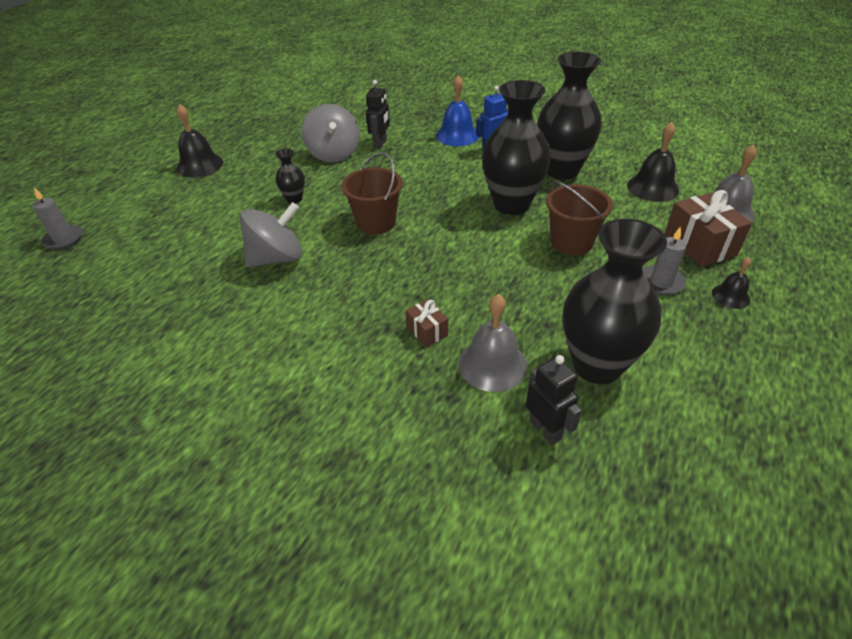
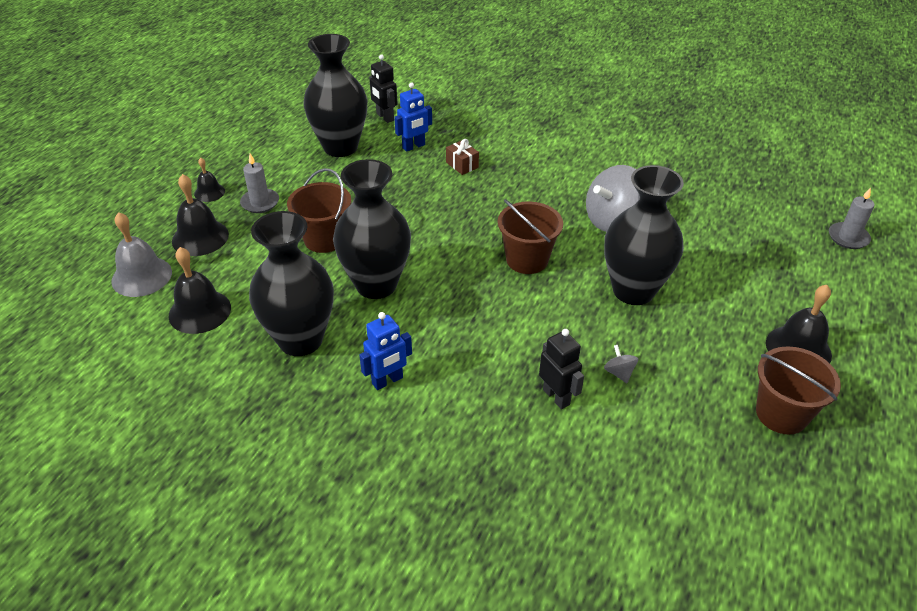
camera: 175 degrees right, 0 degrees up
(244, 137) = (781, 414): none -> brown bucket
(294, 199) = (633, 291): black vase -> black vase, size x2.22
(334, 154) = (619, 373): grey spinning top -> grey spinning top, size x0.43
(380, 144) = (556, 397): black robot -> black robot turned 135 degrees clockwise
(457, 135) = (439, 418): blue bell -> none
(492, 364) = (414, 146): grey bell -> blue robot
(699, 245) = (200, 237): brown gift -> black bell

